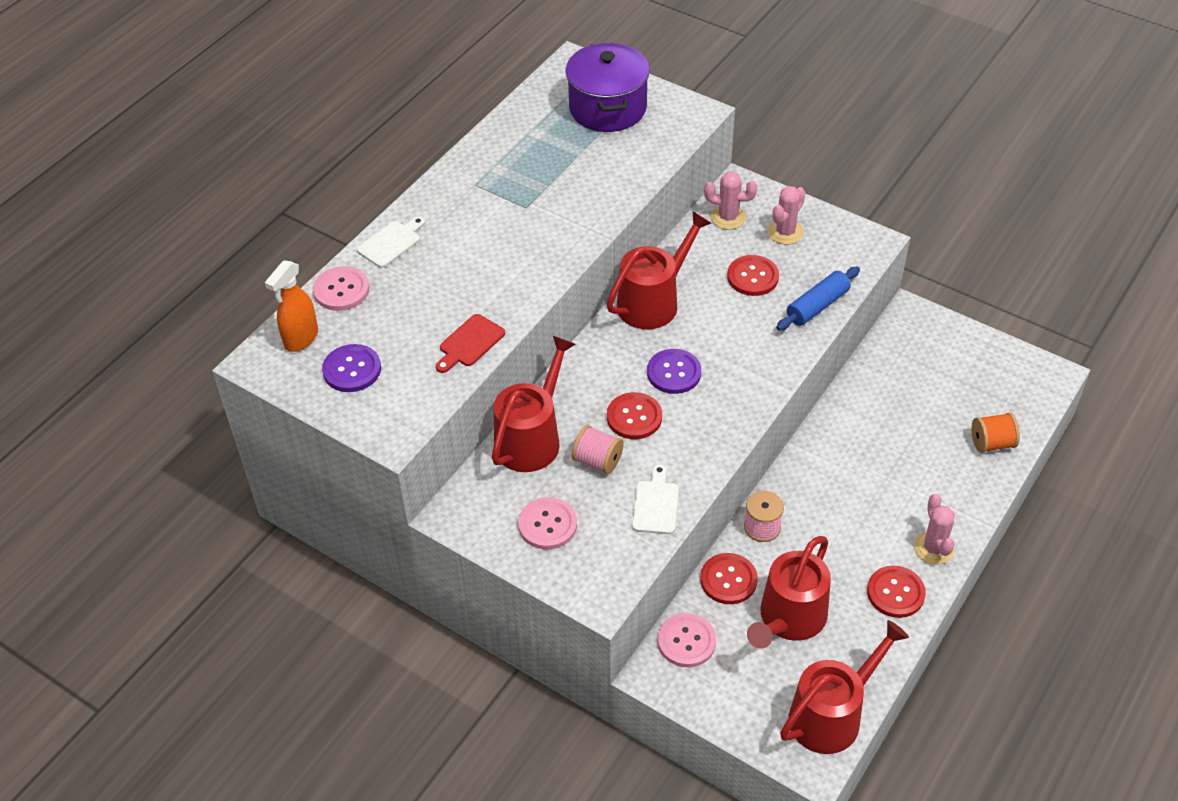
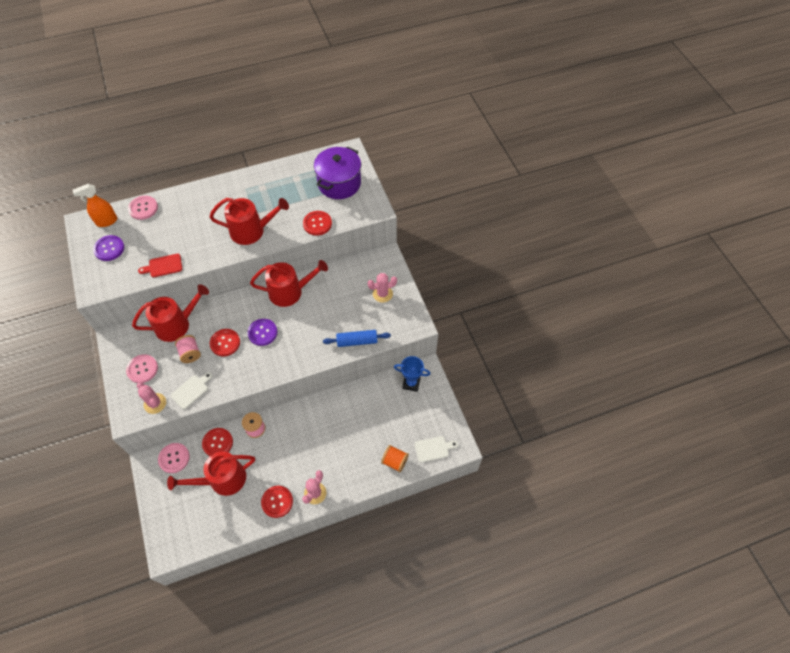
camera: 35 degrees right, 10 degrees up
(391, 243) = (184, 197): white cutting board -> white cutting board (433, 449)
(728, 217) = (365, 270): pink cactus -> pink cactus (155, 403)
(752, 277) = (344, 307): red button -> red button (317, 224)
(831, 715) = (194, 537): red watering can -> red watering can (251, 231)
(909, 341) = (411, 383): none -> blue trophy

